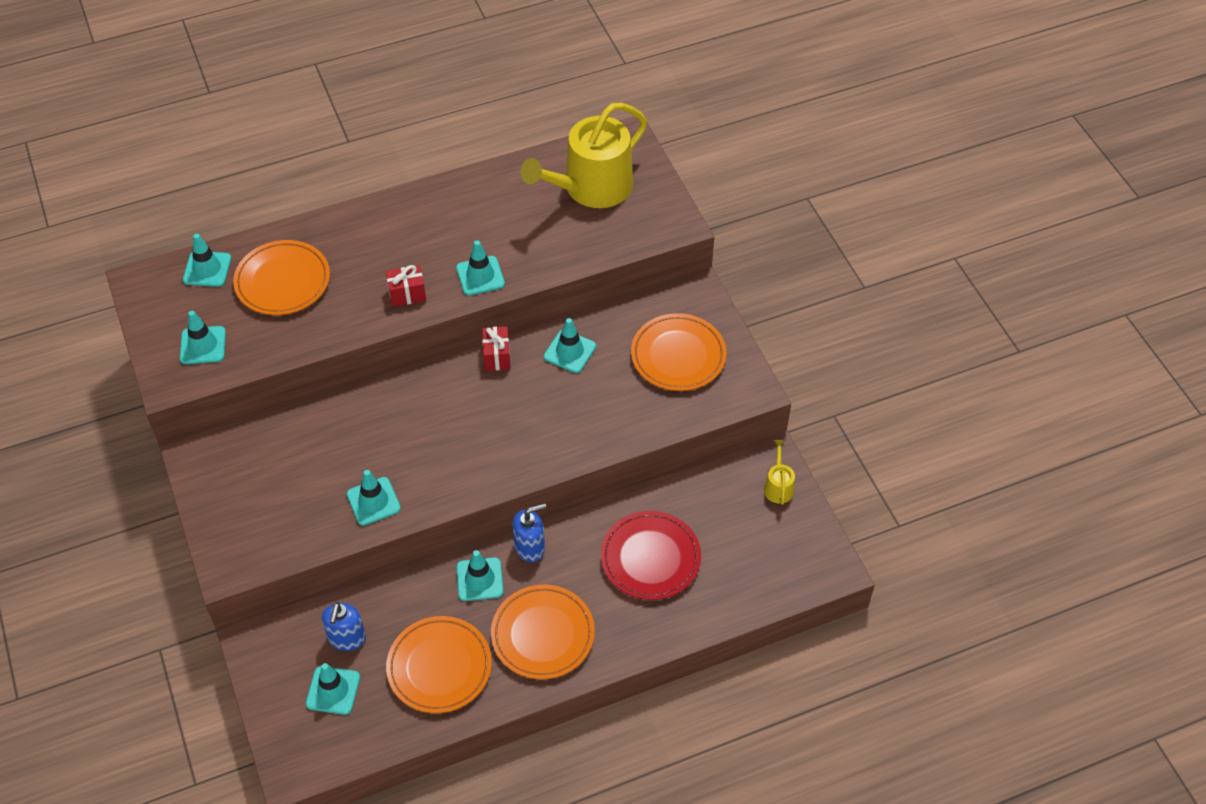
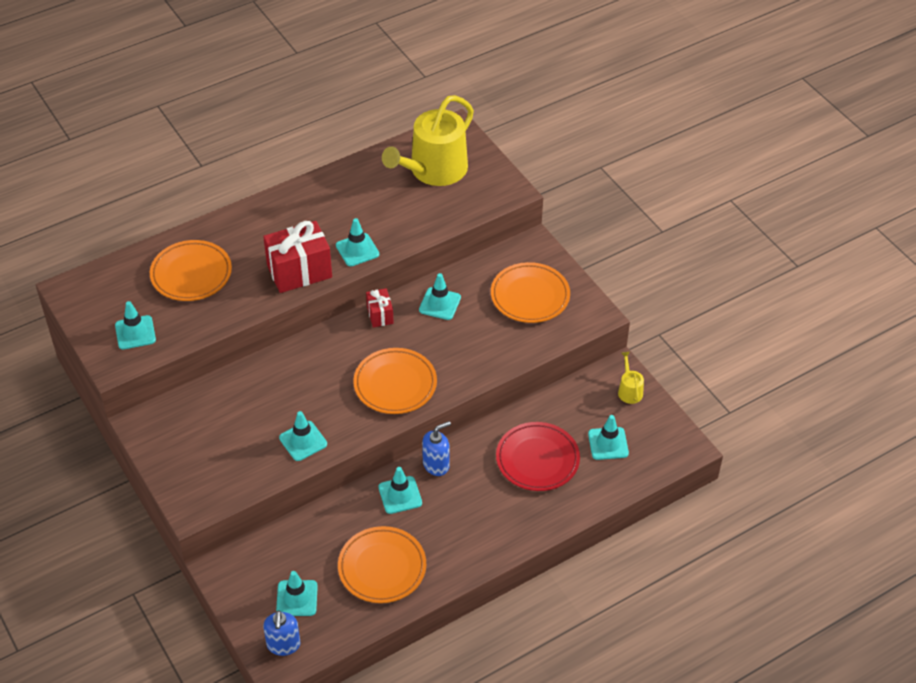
camera: 10 degrees left, 5 degrees down
(207, 269) = (124, 272): turquoise traffic cone -> turquoise traffic cone (608, 443)
(347, 638) = (299, 556): blue soap dispenser -> blue soap dispenser (283, 645)
(407, 294) = (299, 271): red gift -> red gift, size x1.91
(543, 634) = (462, 530): orange plate -> orange plate (395, 384)

